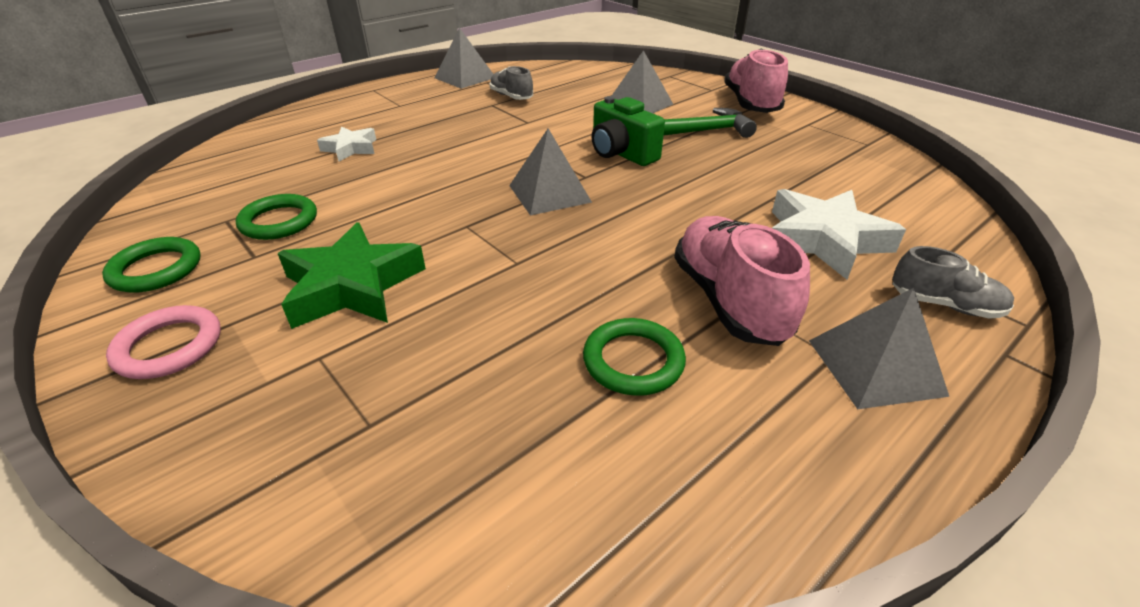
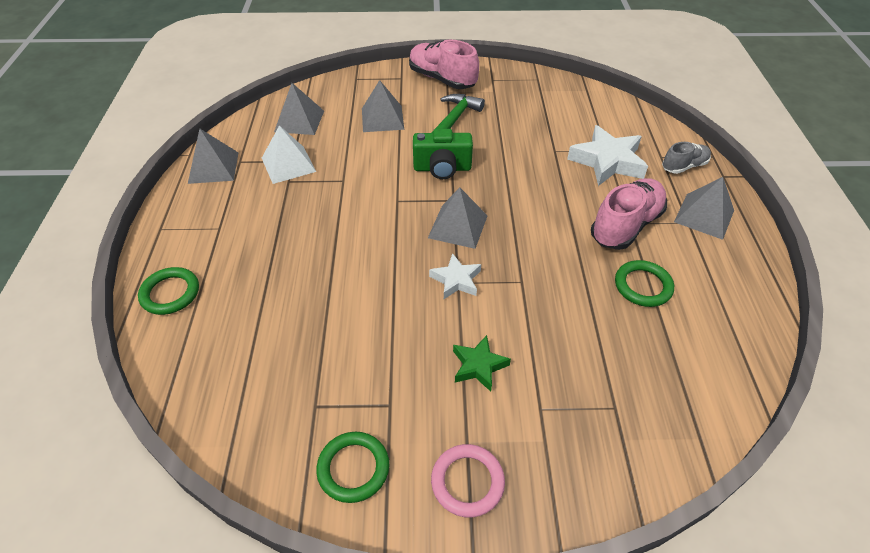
camera: 50 degrees left, 10 degrees up
(279, 221) = (351, 375): green ring -> green ring (170, 293)
(350, 148) = (270, 290): white star -> white star (456, 280)
(352, 286) = (478, 366): green star -> green star, size x0.57
(511, 97) = (288, 164): grey shoe -> white pyramid
(572, 80) = (299, 121): none -> grey pyramid
(729, 300) = (626, 226): pink shoe -> pink shoe turned 105 degrees clockwise

